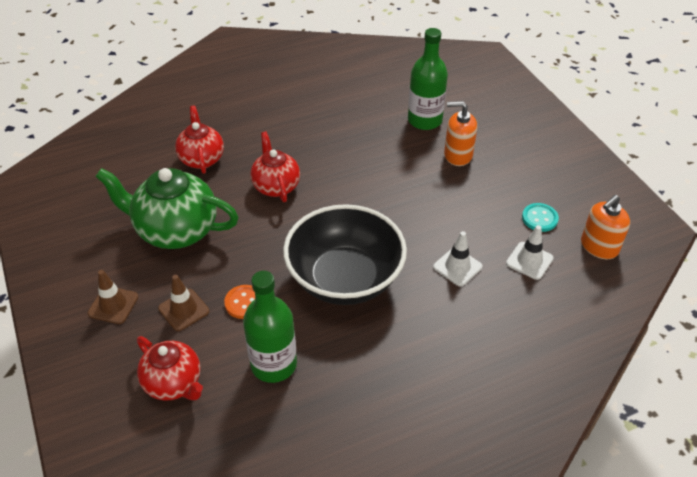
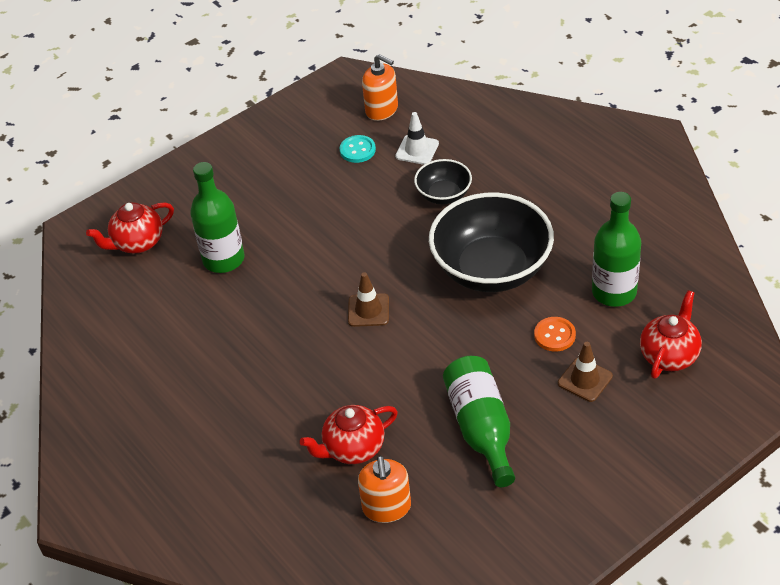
camera: 100 degrees left, 0 degrees up
(113, 305) = (606, 441): brown traffic cone -> brown traffic cone (368, 310)
(175, 230) = (481, 428): green teapot -> green bottle
(276, 186) = (378, 361): red teapot -> red teapot (137, 243)
(457, 267) = (444, 195): white traffic cone -> black bowl
(458, 155) = (279, 221): orange soap dispenser -> orange soap dispenser (386, 507)

